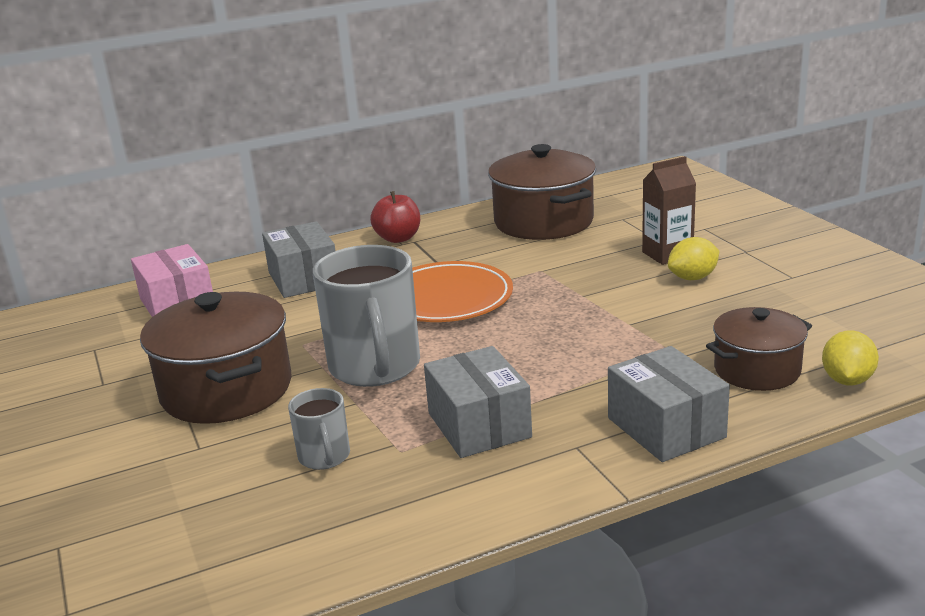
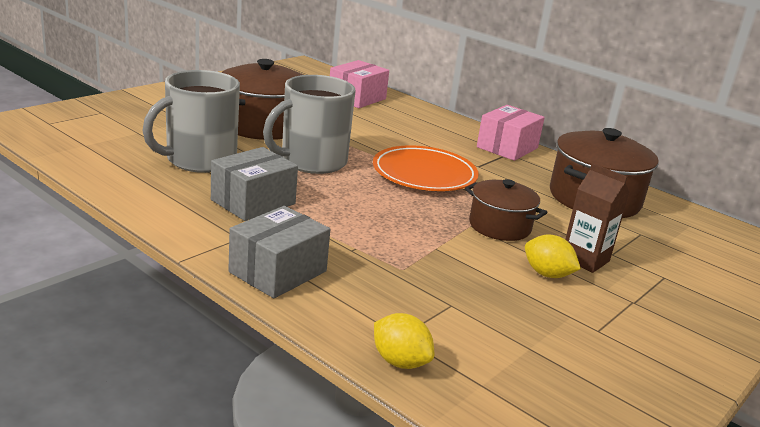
camera: 60 degrees right, 0 degrees up
(304, 279) = (417, 126): grey box -> none
(324, 457) = (199, 160): grey mug -> grey mug, size x2.02
(398, 238) = (507, 147): red apple -> pink box
(757, 370) = (391, 311): brown pot -> brown pot (499, 226)
(847, 380) = (400, 361): yellow lemon -> yellow lemon turned 45 degrees clockwise

